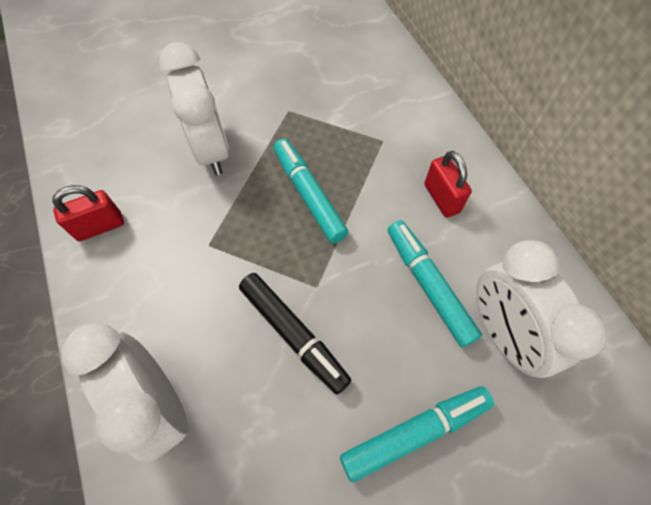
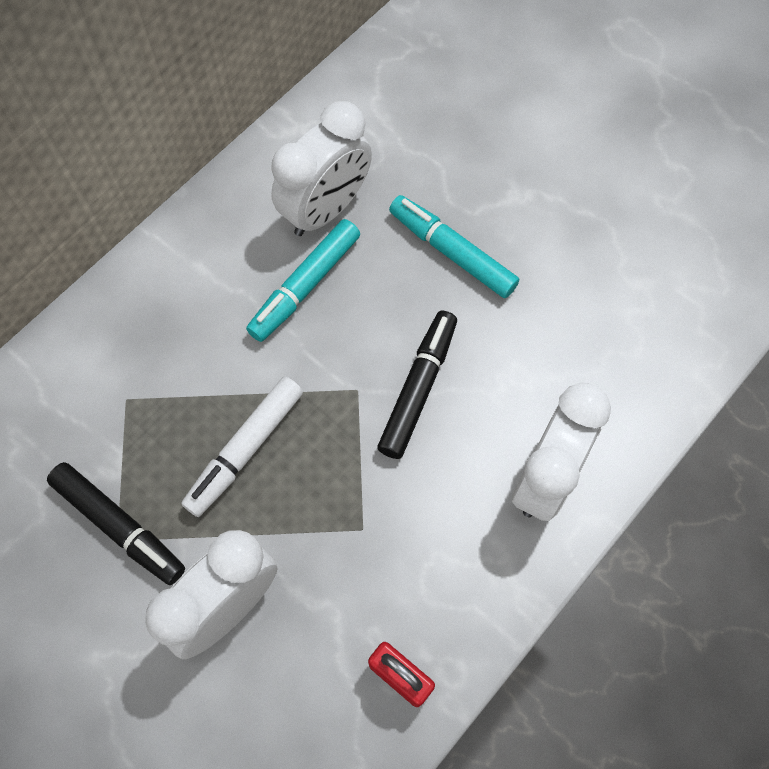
camera: 115 degrees left, 5 degrees up
(296, 113) = (119, 526): none -> black marker
(308, 195) = (245, 449): turquoise marker -> white marker
(441, 198) = (189, 306): red padlock -> none

